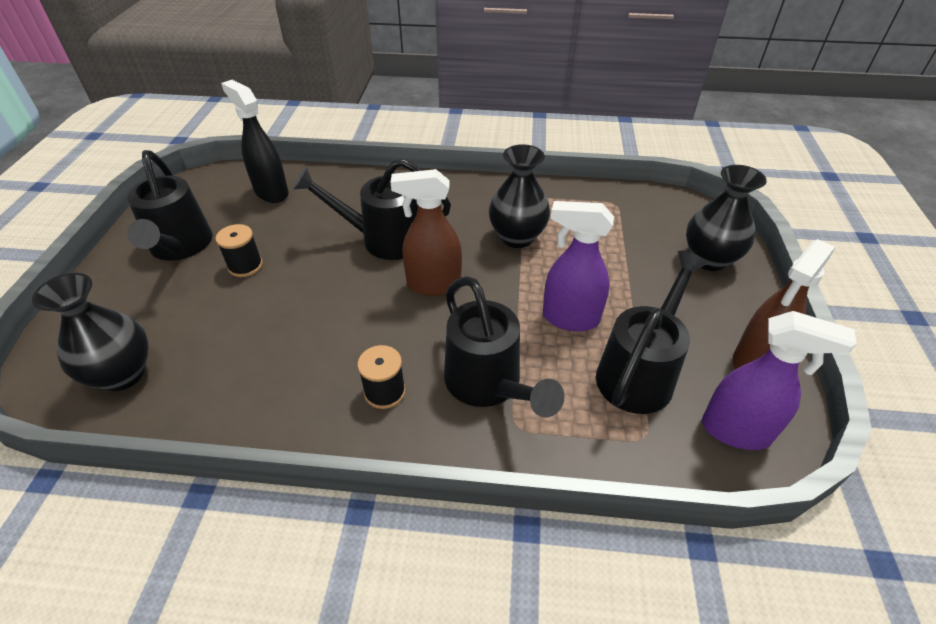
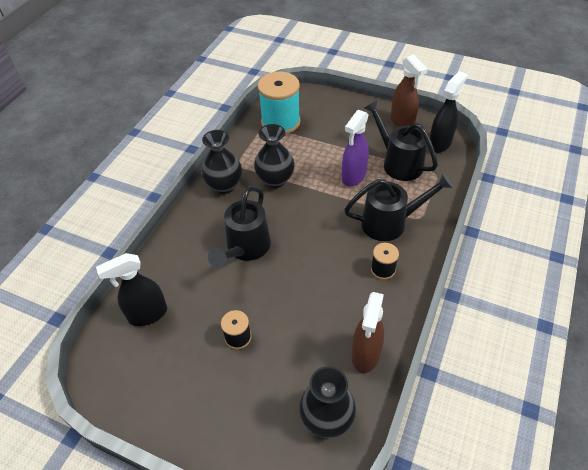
camera: 70 degrees left, 5 degrees up
(180, 247) = (192, 385): black watering can -> none
(433, 284) = (303, 230): brown spray bottle -> brown spray bottle (365, 355)
(637, 216) = (280, 122): none -> turquoise spool
(709, 259) = (329, 109): black vase -> black vase (224, 185)
(736, 431) = (440, 144): purple spray bottle -> black spray bottle

